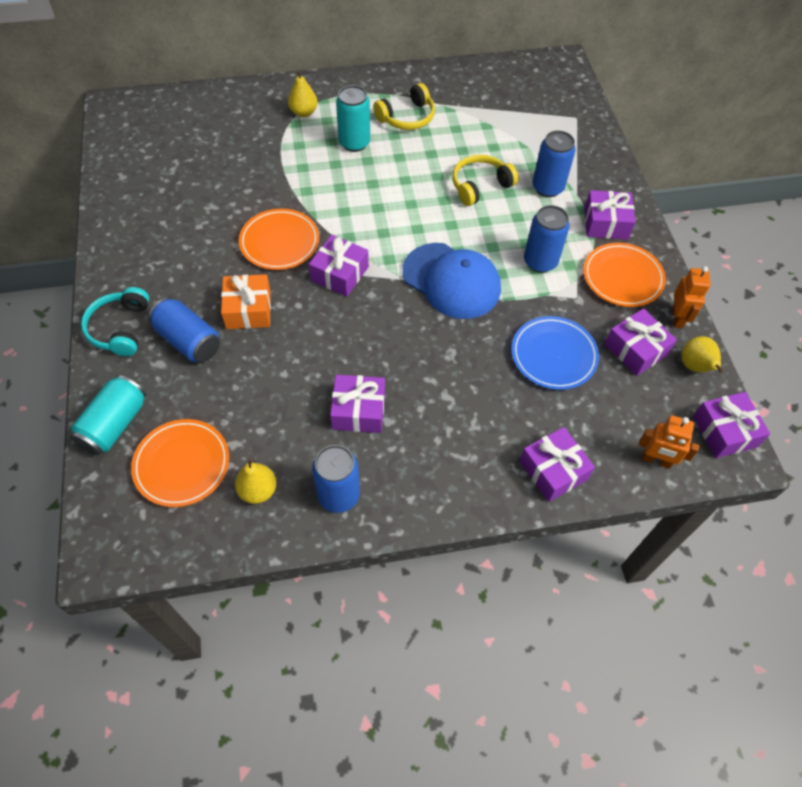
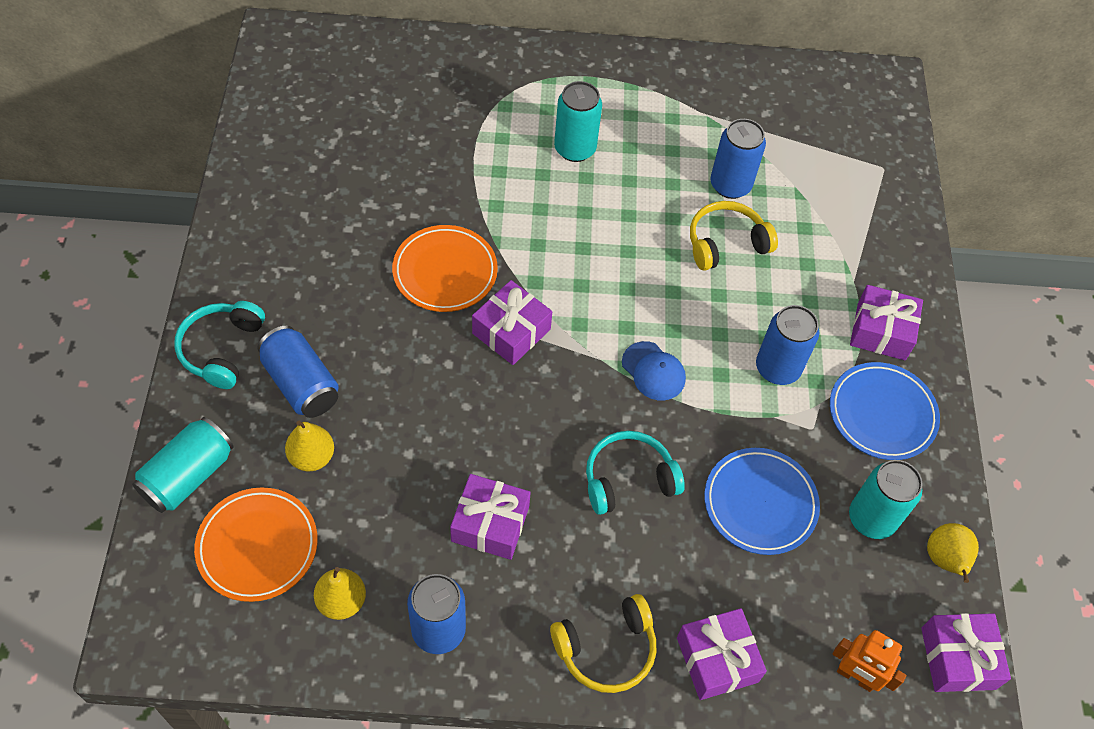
camera: 10 degrees right, 0 degrees up
(248, 310) = (384, 357): orange gift -> none
(303, 112) = (519, 92): yellow pear -> yellow pear (312, 457)
(407, 117) = (653, 124): yellow headphones -> yellow headphones (606, 649)
(451, 281) = (653, 371): blue cap -> blue cap, size x0.51
(453, 358) = (628, 479): none -> turquoise headphones
(547, 188) = (816, 264): blue can -> blue can (730, 185)
(622, 278) = (882, 414): orange plate -> blue plate
(636, 349) = (871, 518): purple gift -> turquoise can
(677, 317) = (941, 486): orange robot -> none

